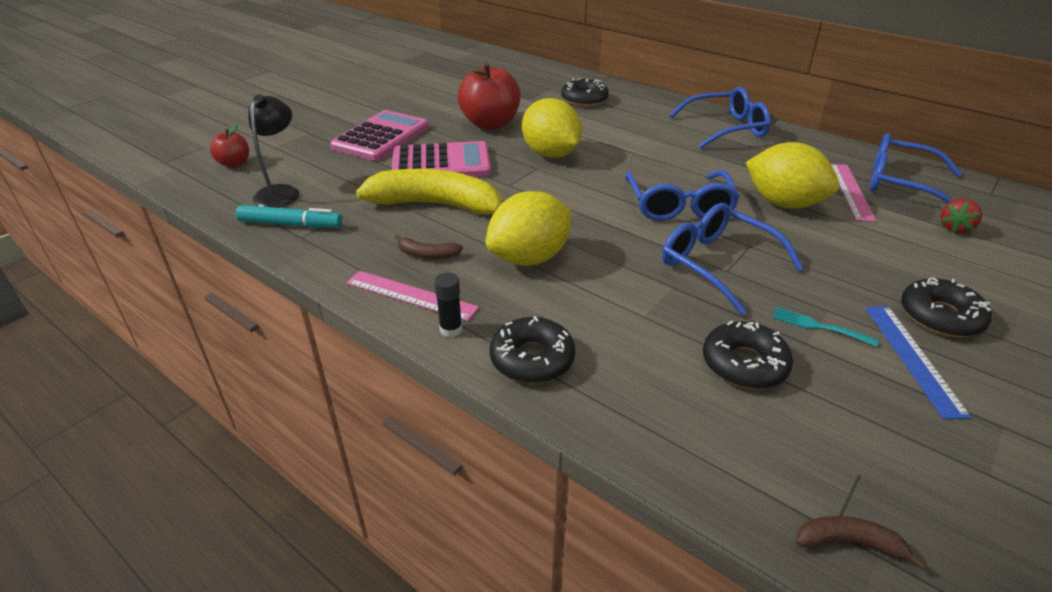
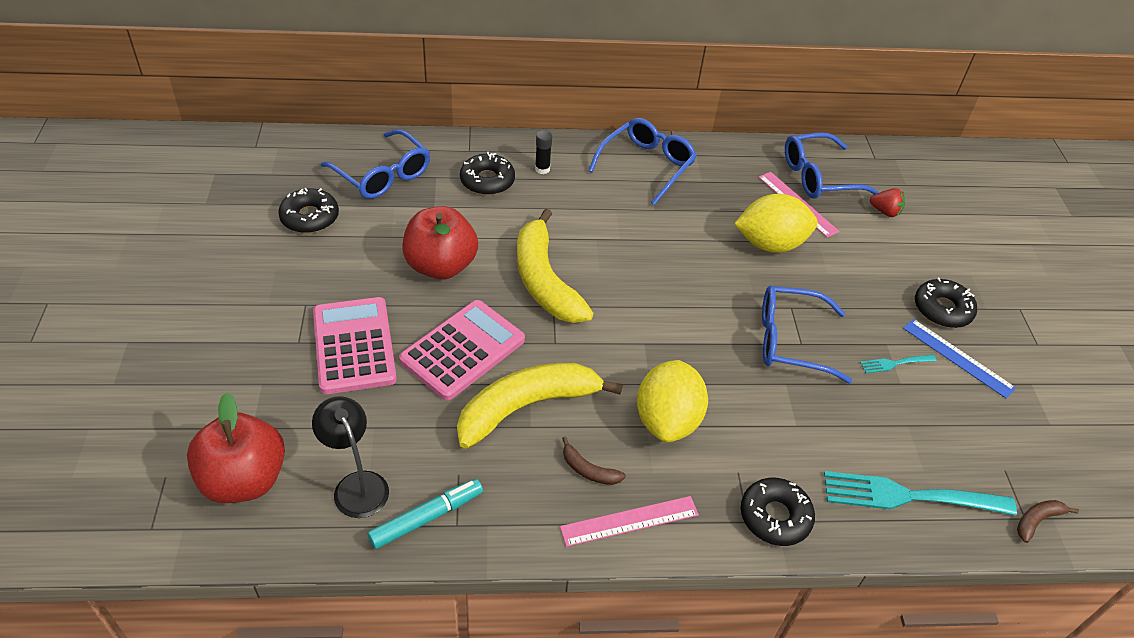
camera: 45 degrees left, 10 degrees up
(234, 164) = (244, 479): red apple -> red apple, size x1.92
(427, 254) = (588, 470): brown banana -> brown banana turned 60 degrees clockwise
(451, 329) = (697, 532): black glue stick -> black glue stick (542, 169)
(551, 154) = (544, 280): yellow lemon -> yellow banana
(679, 206) = (707, 290): blue glasses -> blue glasses (383, 175)
(696, 424) = (909, 496): none -> turquoise fork
(744, 364) = (888, 427): black donut -> black donut (310, 217)
(955, 228) = (885, 212): red strawberry -> red strawberry turned 60 degrees counterclockwise

